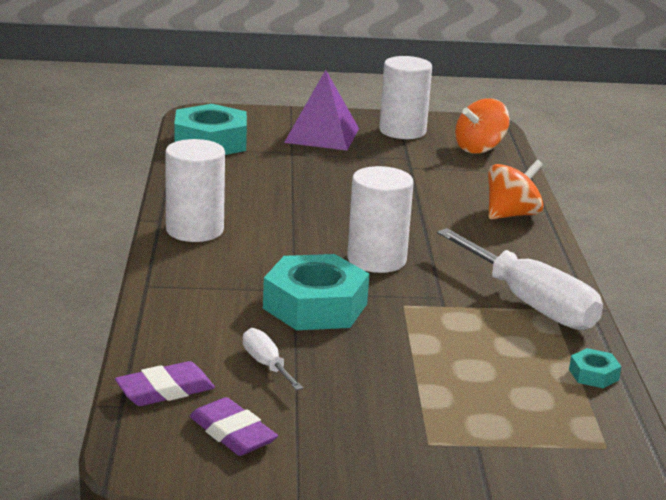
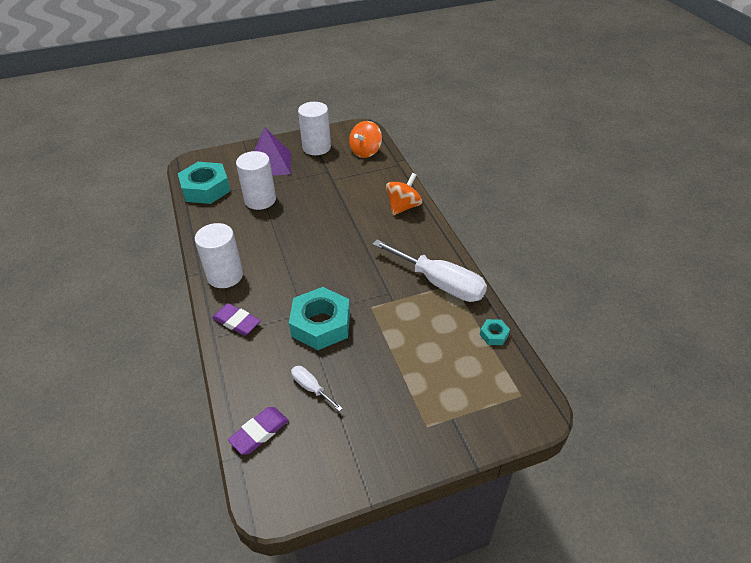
camera: 15 degrees left, 20 degrees up
(232, 433) = (313, 457): purple eraser -> purple eraser (236, 322)
(376, 260) = (342, 271): white cylinder -> white cylinder (260, 200)

